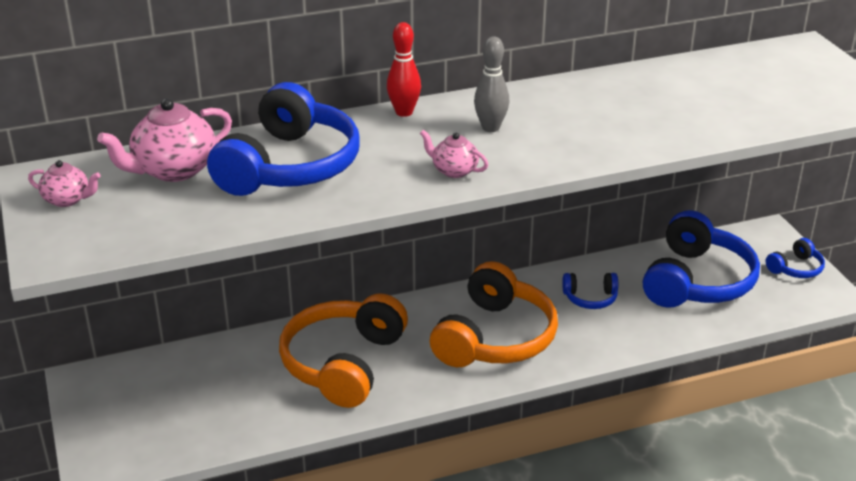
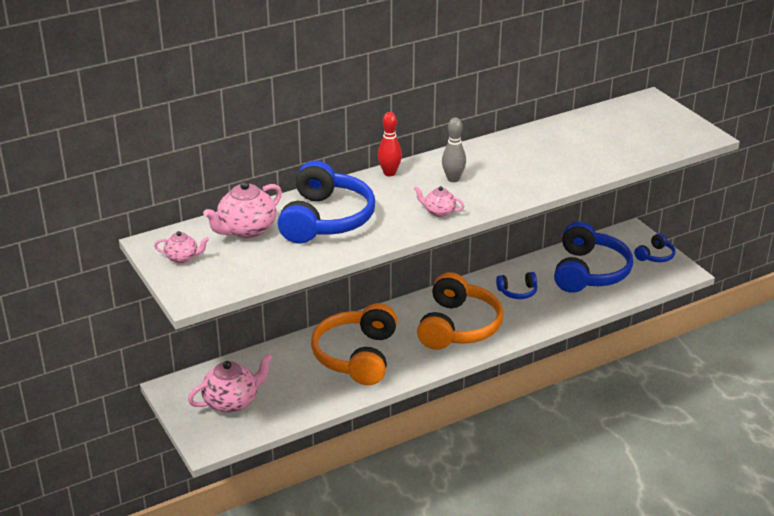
camera: 10 degrees left, 0 degrees up
(154, 408) = (232, 402): none -> pink teapot

